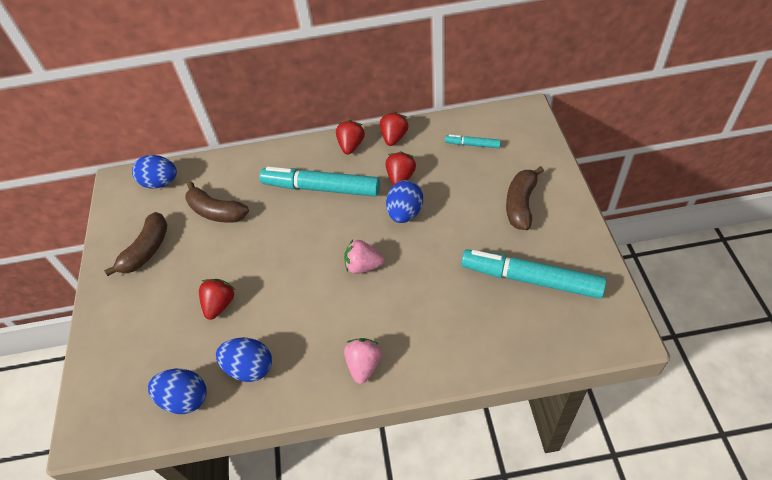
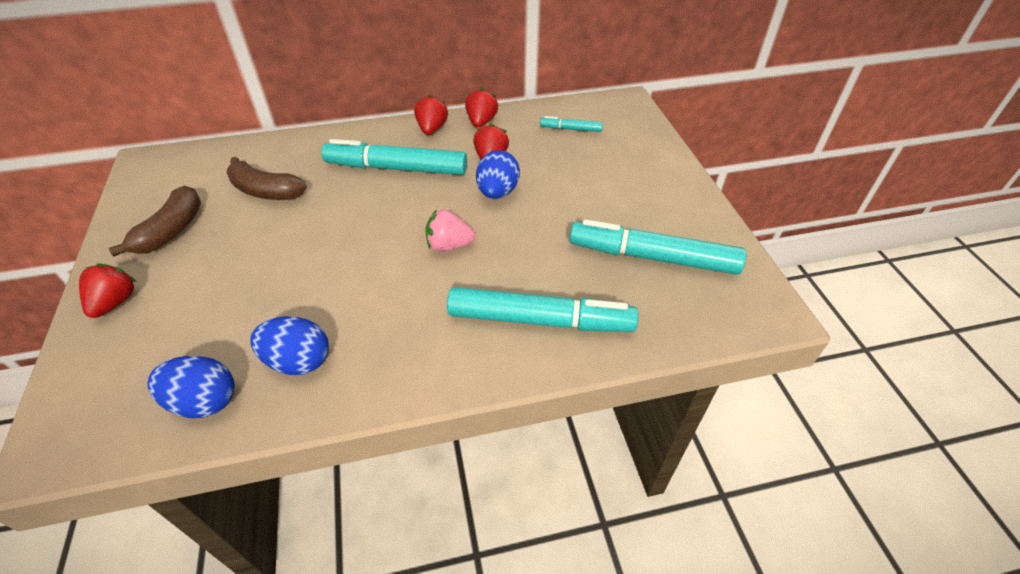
camera: 10 degrees left, 5 degrees down
(160, 183) = (198, 162): blue egg -> none
(220, 305) = (262, 289): red strawberry -> red strawberry (115, 302)
(364, 365) = (452, 354): pink strawberry -> none
(433, 337) = (540, 320): none -> turquoise marker
(521, 204) = (631, 184): brown banana -> none

